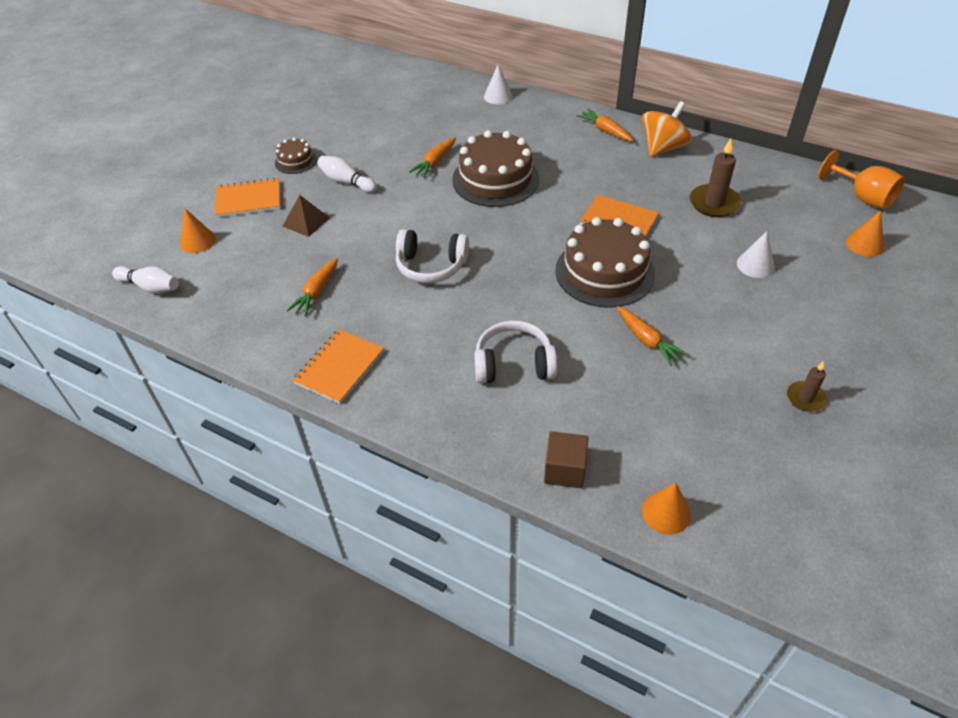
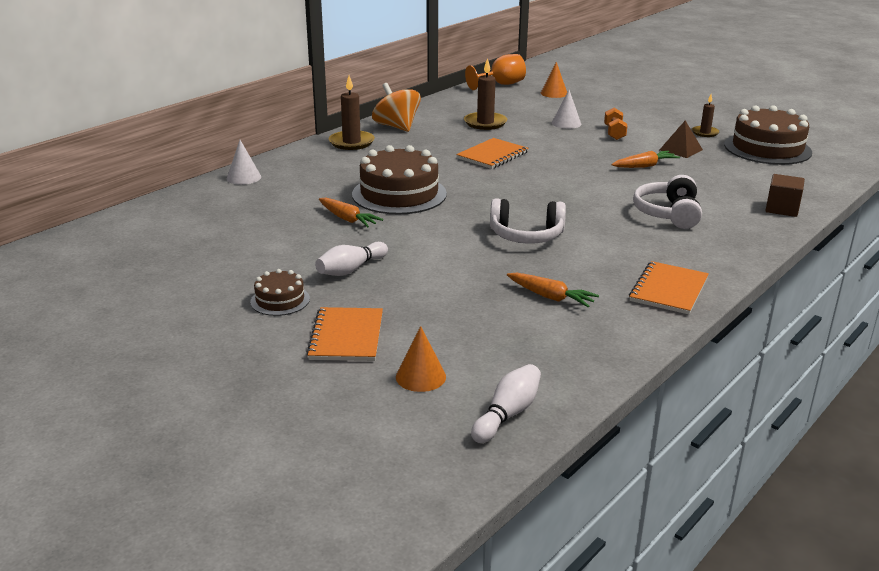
camera: 80 degrees left, 20 degrees down
(306, 222) = (417, 298): brown pyramid -> brown pyramid (680, 149)
(340, 367) = (669, 290): orange notebook -> orange notebook turned 75 degrees clockwise
(431, 266) = (526, 235): white headphones -> white headphones turned 75 degrees clockwise
(604, 272) = (559, 169): brown cake -> brown cake (767, 148)
(605, 131) = (351, 142): orange carrot -> brown candle
(666, 512) = (813, 183): orange cone -> none
(747, 309) = (614, 133): none -> orange dumbbell

